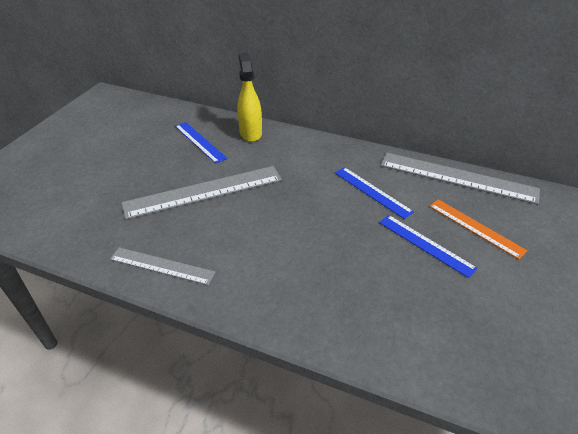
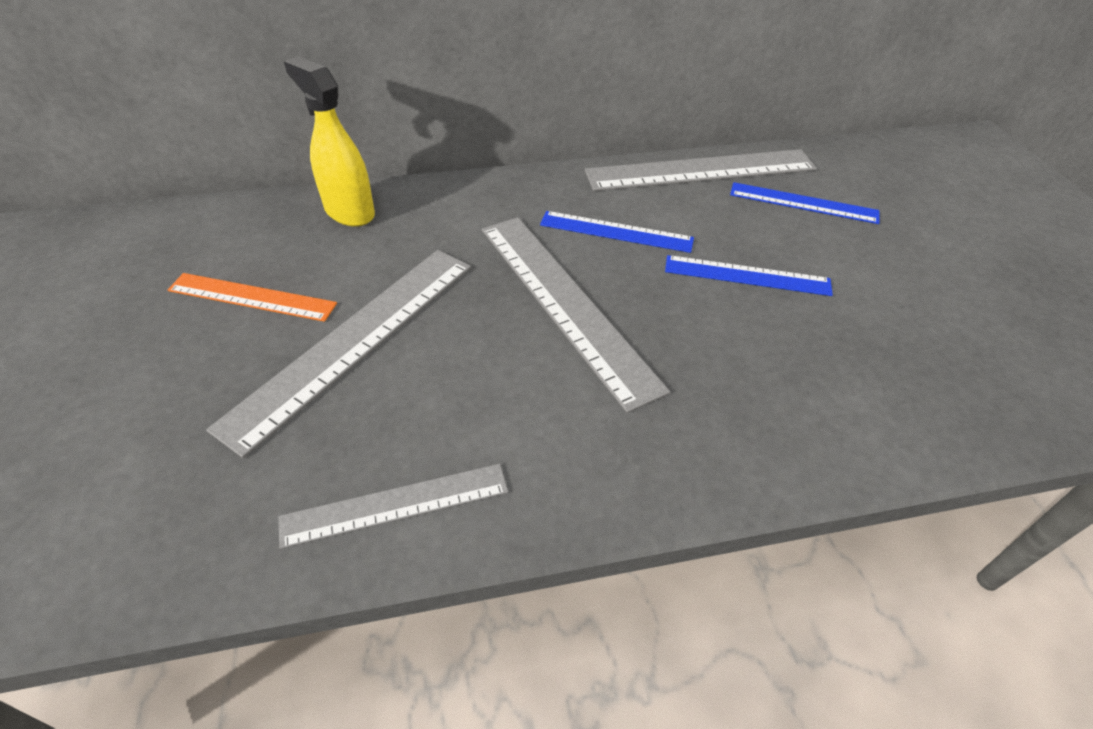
camera: 35 degrees left, 5 degrees up
(200, 142) = (268, 258): blue ruler -> blue ruler (803, 203)
(311, 215) = (565, 303): none -> grey ruler
(475, 227) = (780, 227): orange ruler -> orange ruler (252, 297)

